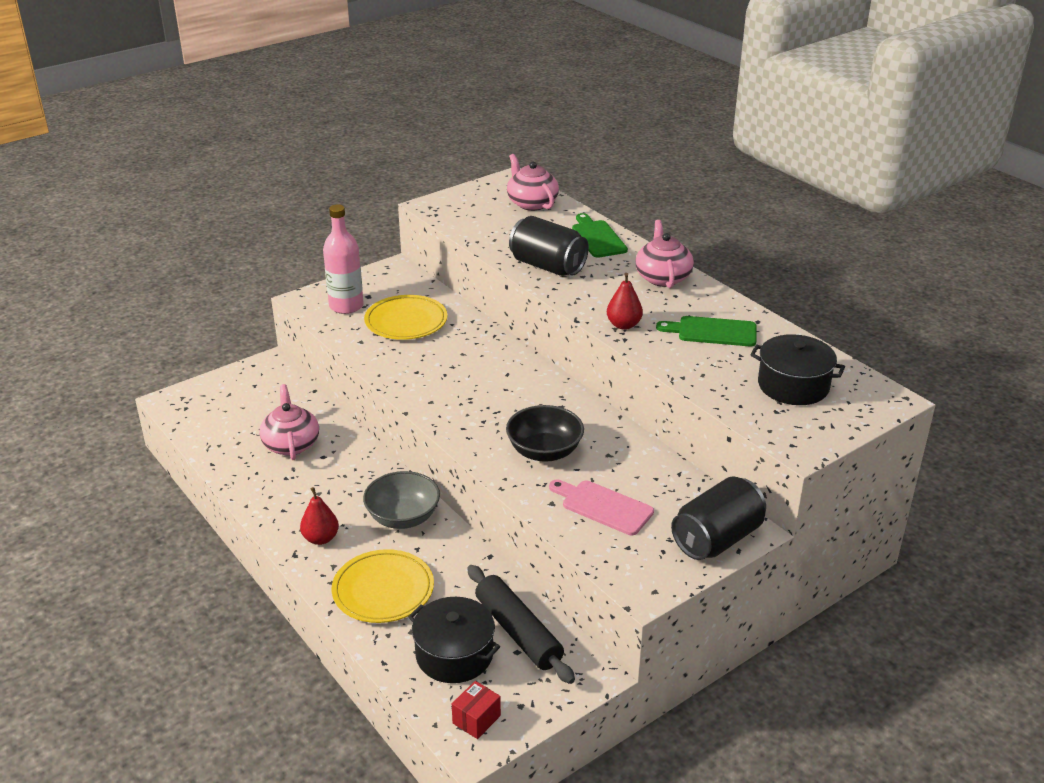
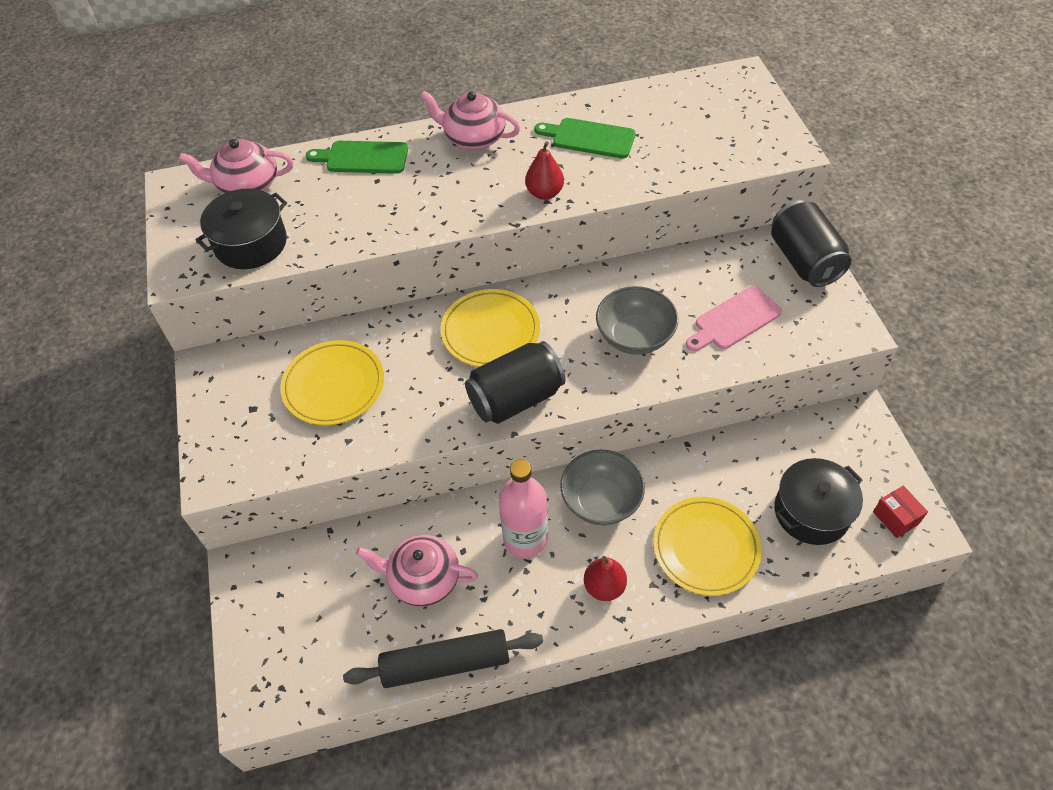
camera: 65 degrees left, 20 degrees up
(346, 306) = (260, 436): pink bottle -> pink bottle (525, 538)
(501, 376) = (490, 332): none -> yellow plate
(518, 632) = (796, 453): black rolling pin -> black rolling pin (445, 664)
(544, 451) = (634, 336): black bowl -> grey bowl
(548, 266) = (395, 213): black can -> black can (515, 398)
(712, 332) = (589, 138): green cutting board -> green cutting board turned 75 degrees clockwise
(793, 385) = (699, 120): black pot -> black pot (251, 243)

